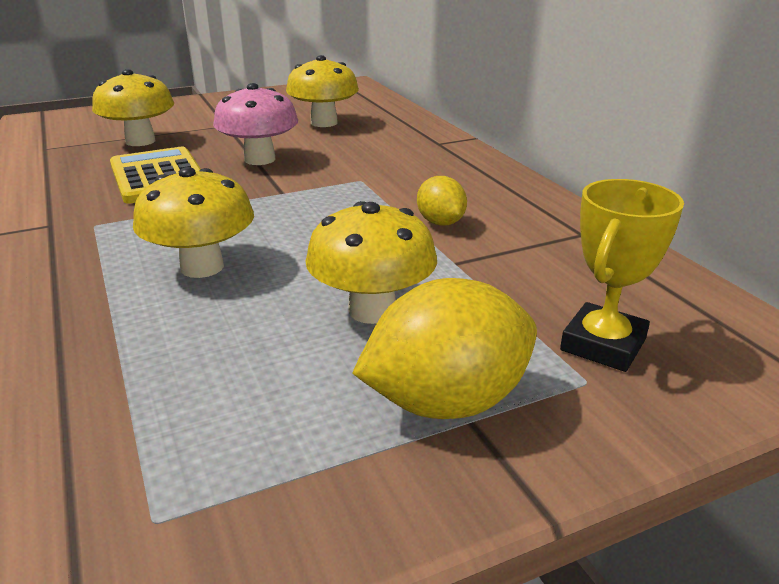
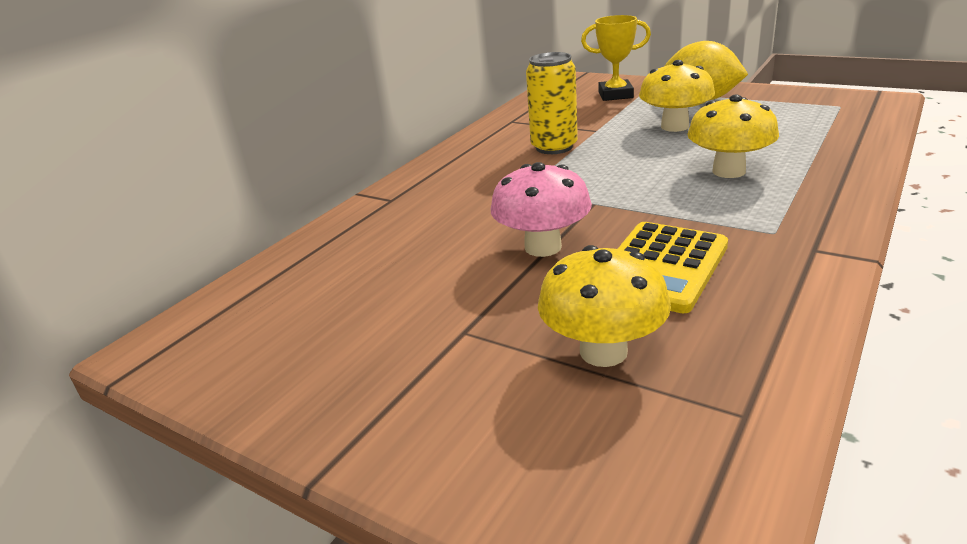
camera: 120 degrees left, 0 degrees up
(324, 123) = (384, 273): yellow mushroom -> none
(440, 222) = (554, 147): yellow lemon -> yellow can

